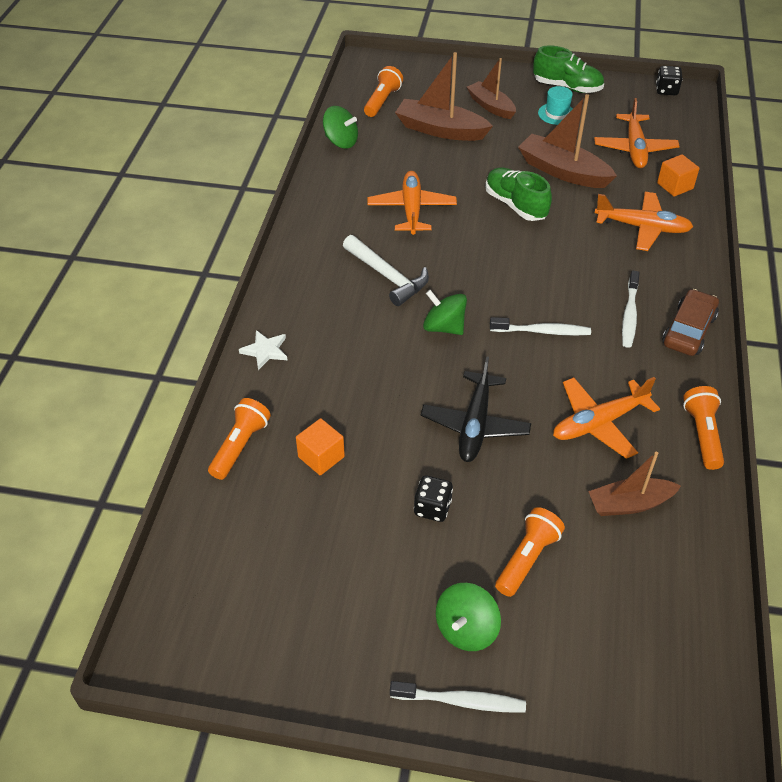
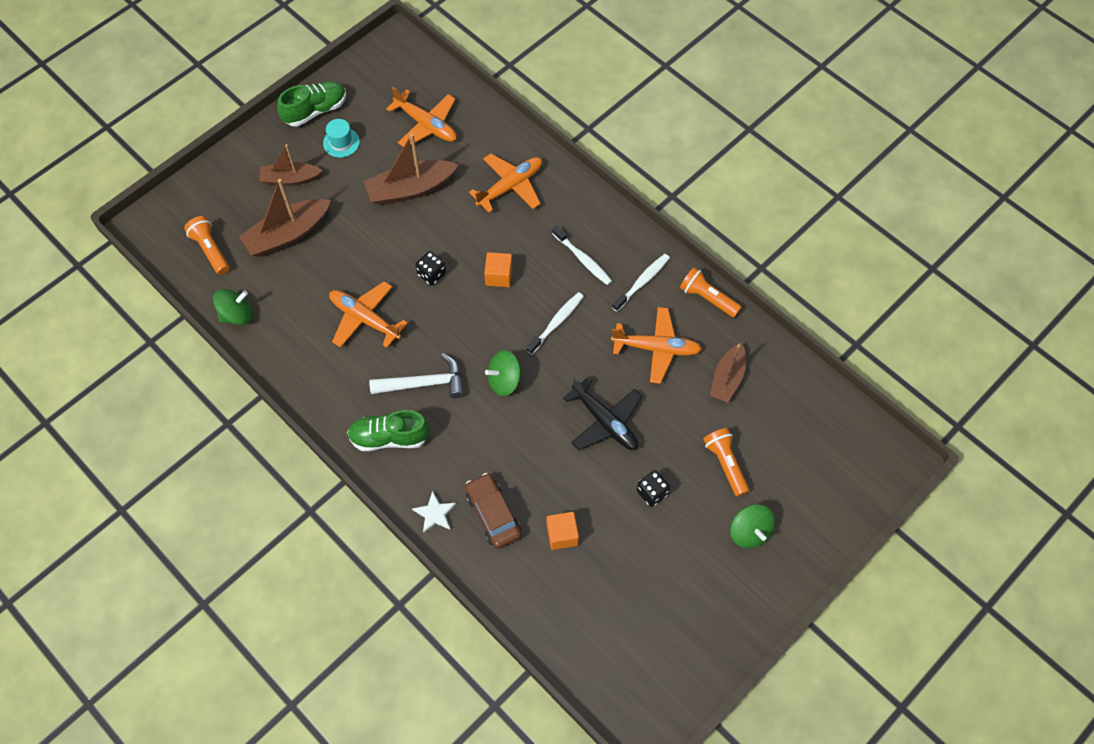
camera: 55 degrees left, 15 degrees up
(240, 446) = (514, 582): orange flashlight -> none
(461, 701) = (792, 566): white toothbrush -> white toothbrush (642, 282)
(515, 205) = (420, 247): green shoe -> green shoe (389, 437)
(598, 423) = (657, 348): orange plane -> orange plane turned 90 degrees counterclockwise
(666, 90) = (380, 51): black dice -> black dice (432, 274)
(675, 186) = (487, 133): orange cube -> orange cube (499, 276)
(688, 330) = (623, 237): brown car -> brown car (493, 514)

